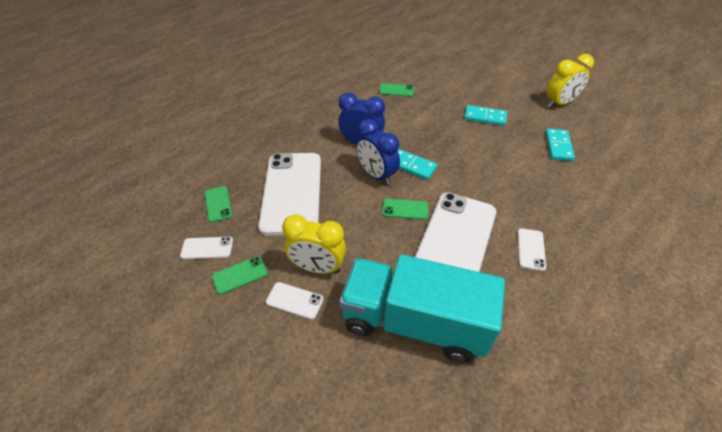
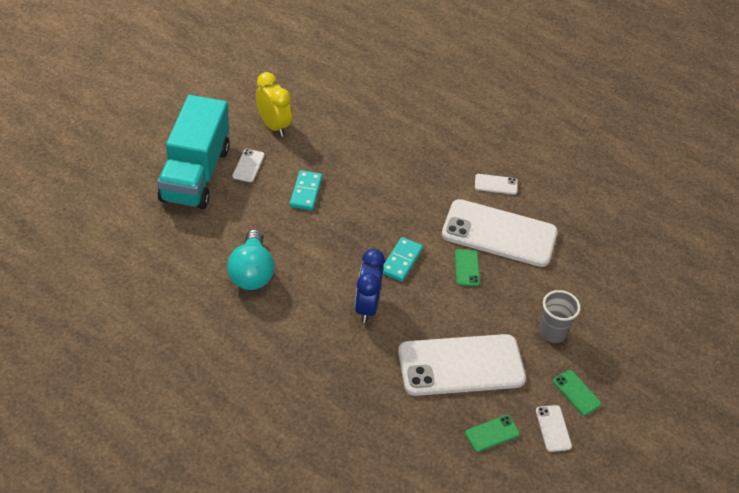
camera: 100 degrees left, 0 degrees up
(294, 300) = (590, 346): white phone -> white phone (248, 166)
(317, 267) = (552, 332): yellow clock -> grey cup
(376, 175) = (421, 291): blue clock -> none
(396, 90) = (251, 273): green phone -> turquoise light bulb
(414, 322) = (587, 264): turquoise truck -> turquoise truck (195, 174)
(558, 146) = (352, 141): turquoise domino -> none

